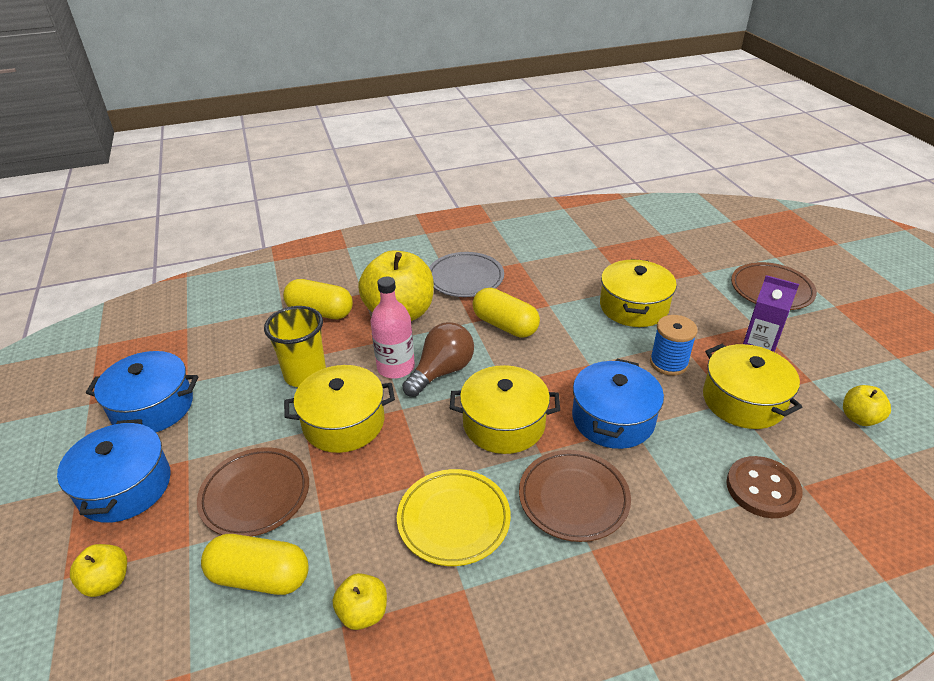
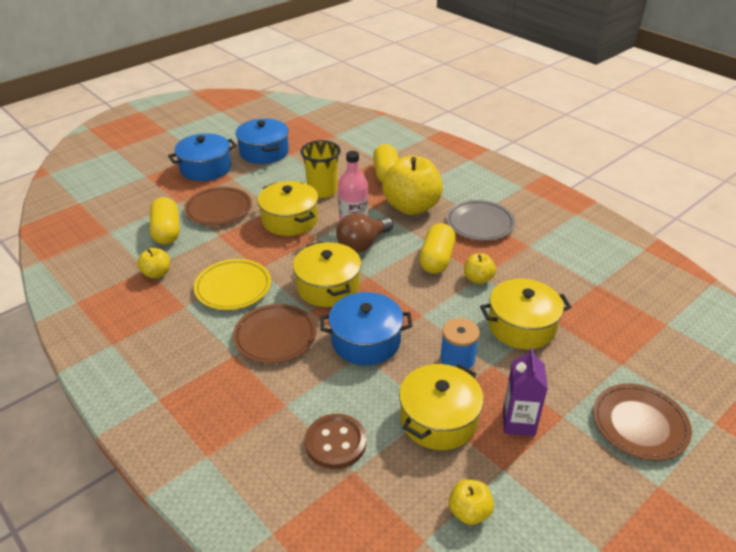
camera: 65 degrees right, 0 degrees up
(107, 581) = (148, 188): yellow apple -> yellow apple (478, 279)
(442, 371) = (362, 244): brown light bulb -> brown light bulb turned 120 degrees clockwise

